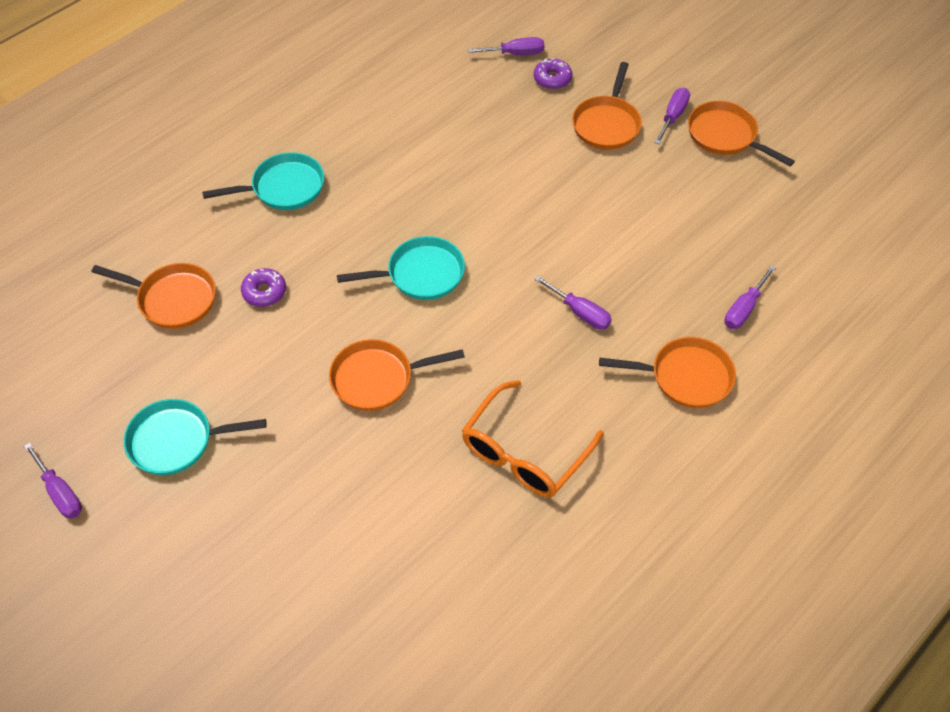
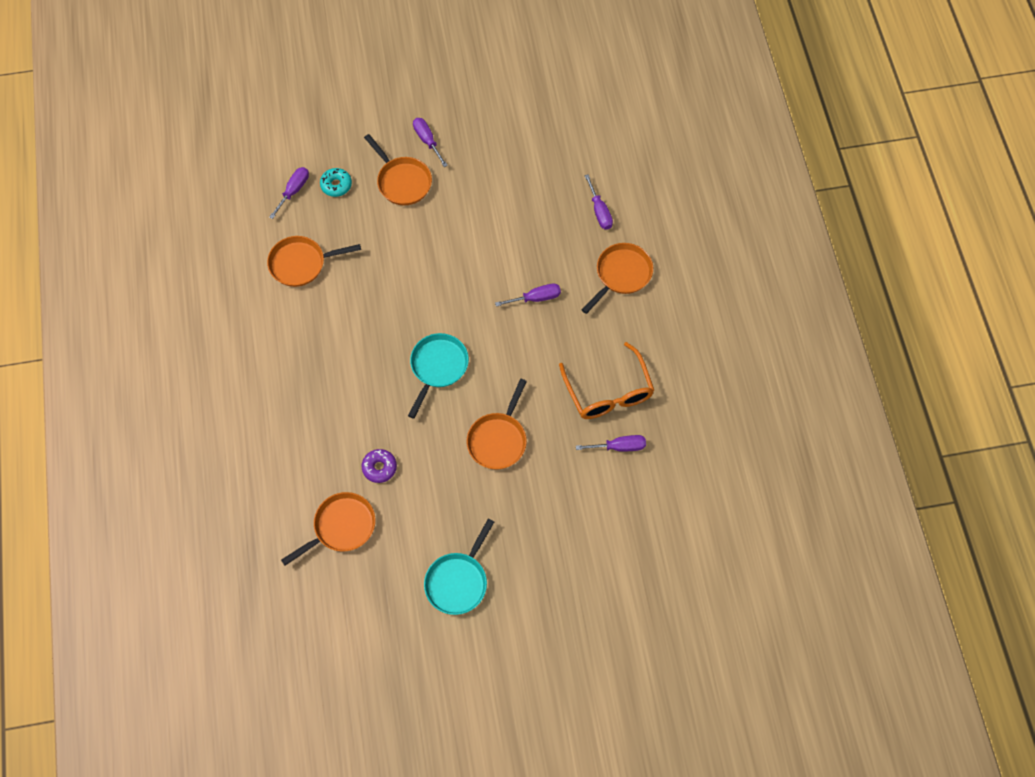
camera: 55 degrees left, 10 degrees up
(60, 493) = (446, 670): purple screwdriver -> purple screwdriver (619, 447)
(283, 188) = (297, 406): turquoise pan -> none
(552, 79) = (336, 185): purple donut -> turquoise donut
(725, 136) = (467, 124): orange pan -> orange pan (301, 263)

